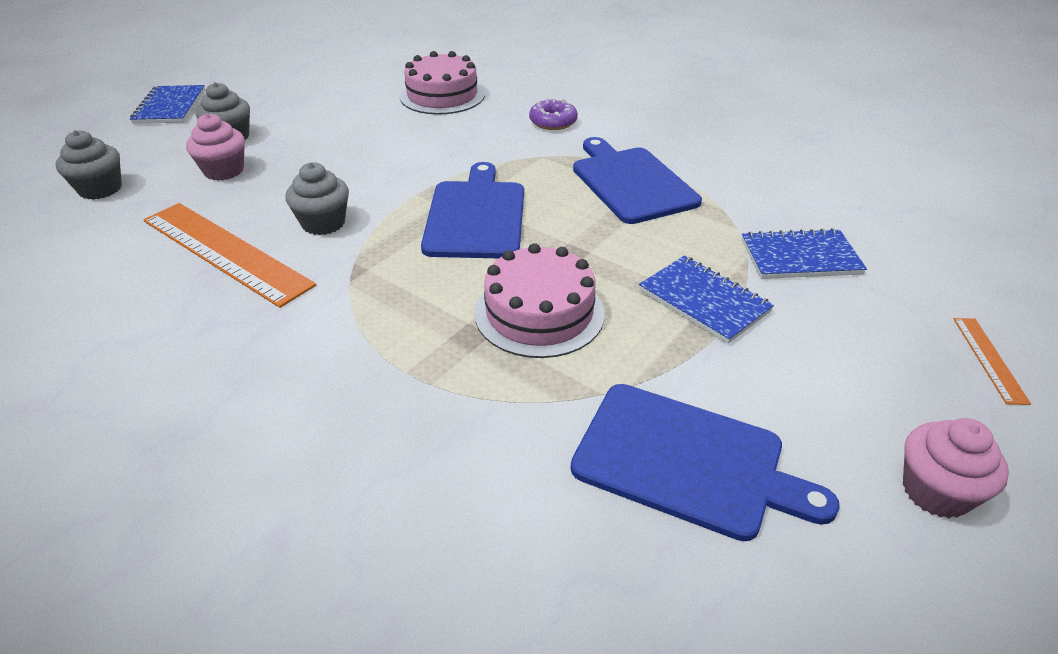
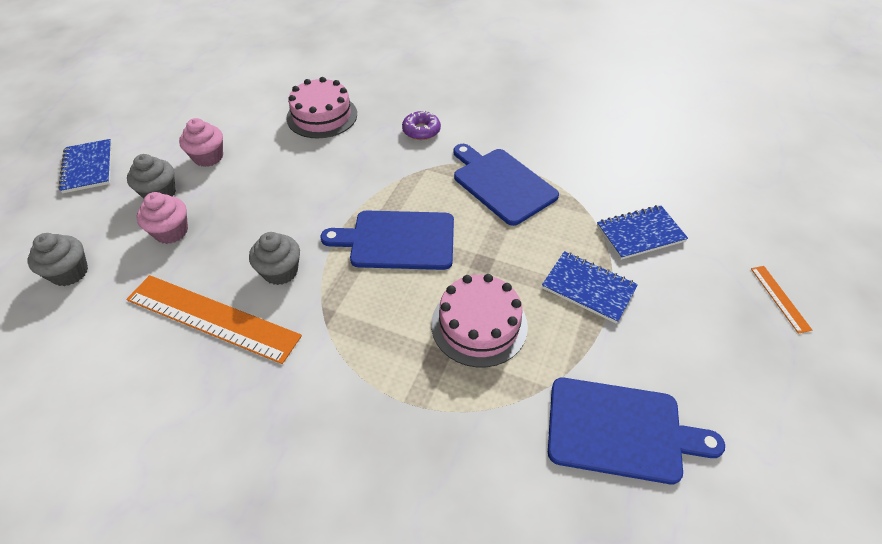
camera: 15 degrees left, 10 degrees up
(476, 216) = (398, 240): blue cutting board -> blue cutting board turned 75 degrees counterclockwise
(935, 491) = (774, 414): pink cupcake -> pink cupcake (208, 157)

